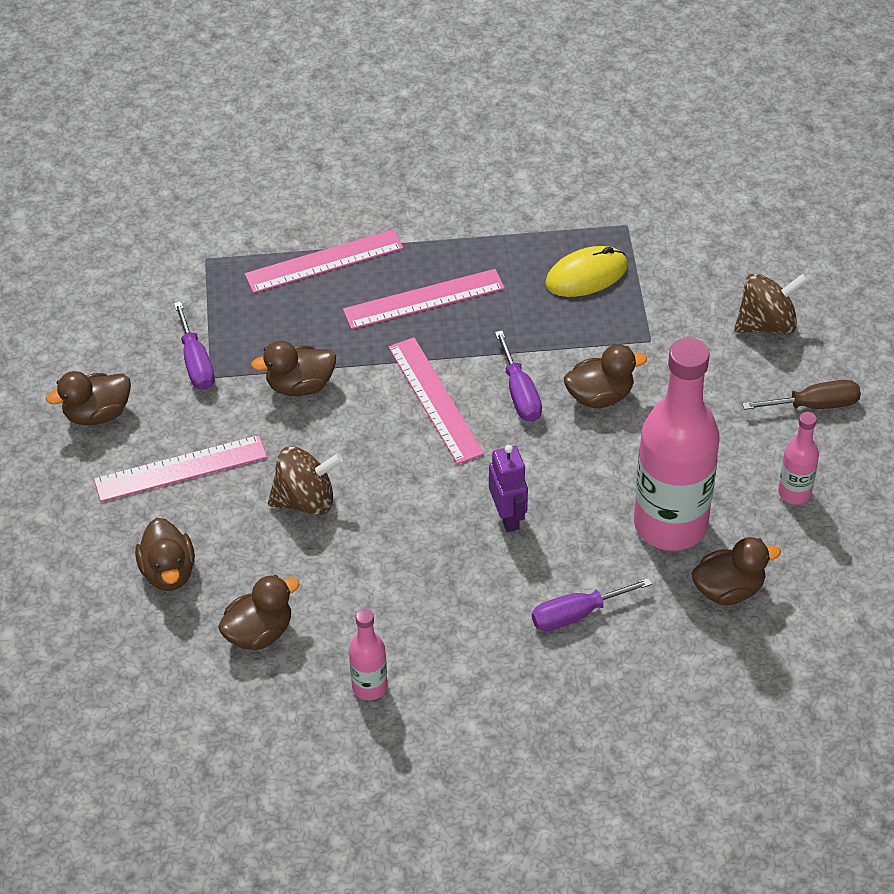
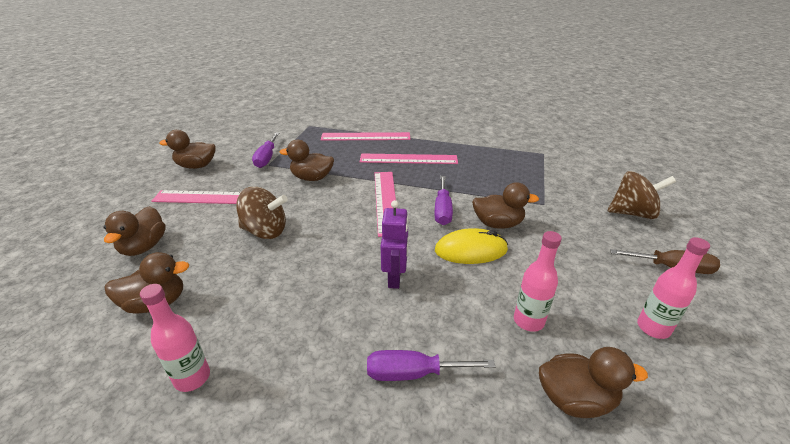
camera: 20 degrees right, 15 degrees down
(586, 275) = (510, 168): yellow mouse -> yellow mouse (471, 250)
(670, 524) = (528, 321): pink bottle -> pink bottle, size x0.45

